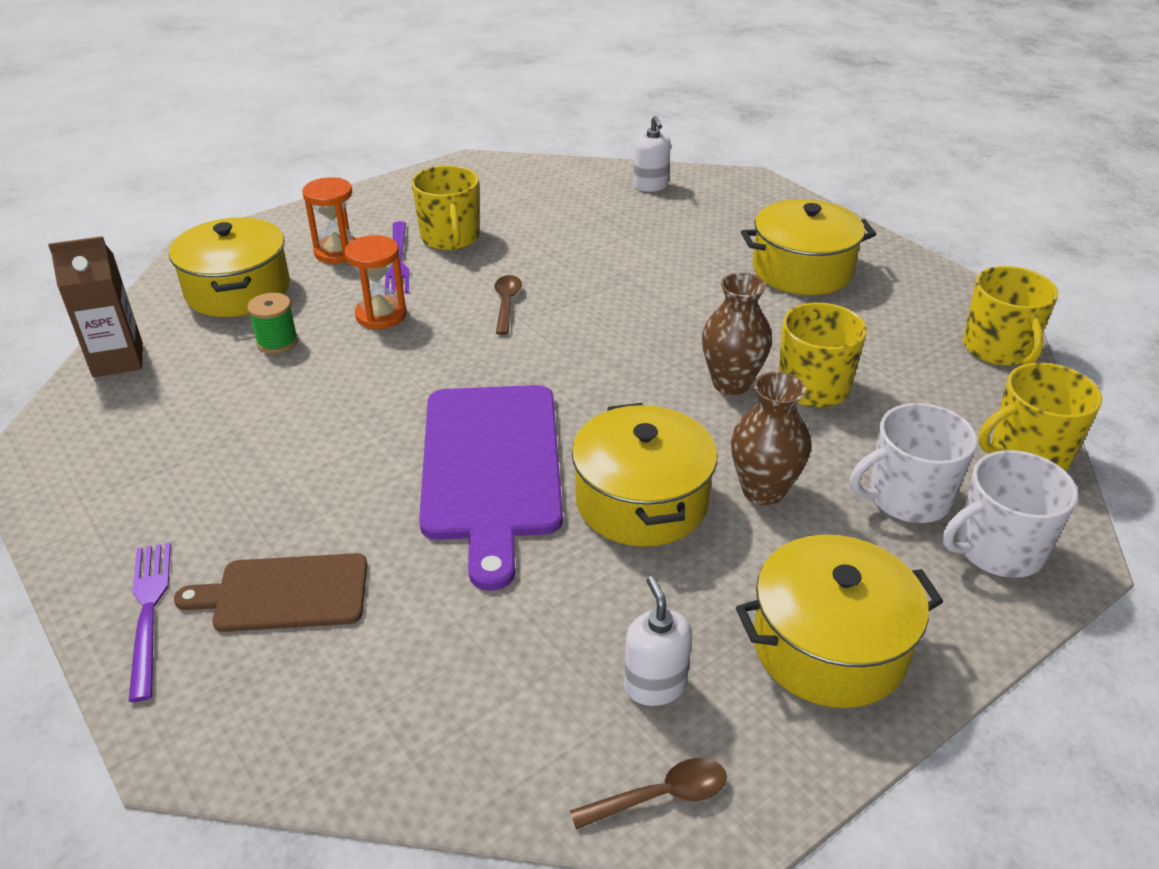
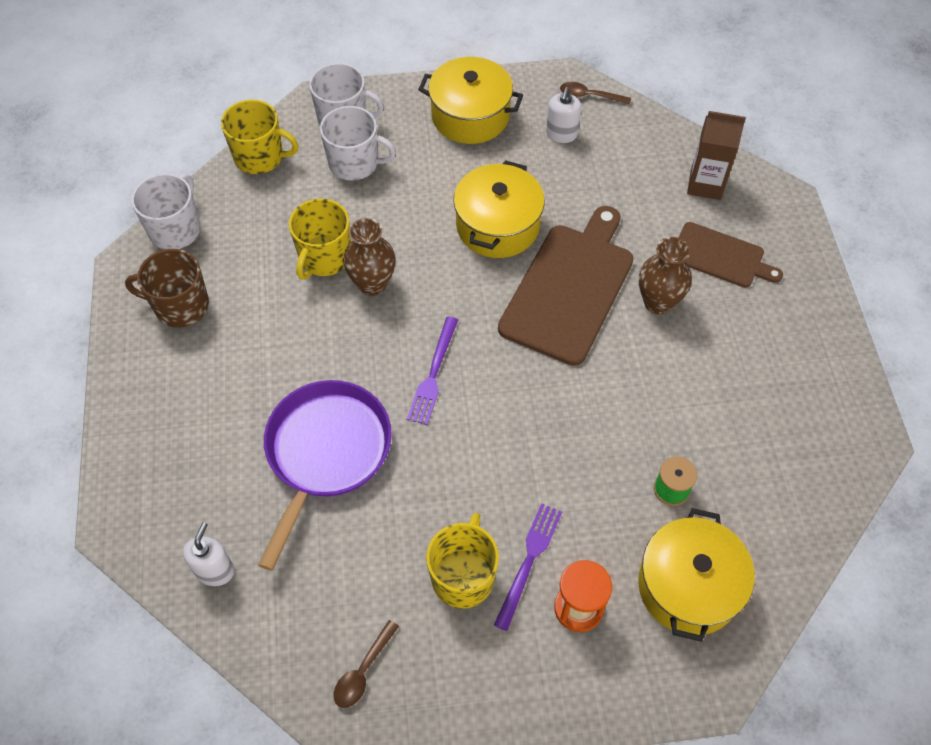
camera: 150 degrees left, 20 degrees up
(118, 360) = (805, 528): brown carton -> brown carton (705, 184)
(149, 612) = (797, 277): purple fork -> purple fork (433, 374)
(381, 315) = (576, 483): orange hourglass -> none
(491, 467) = (569, 288): purple cutting board -> brown cutting board
(506, 304) = (469, 447): brown spoon -> brown spoon (363, 671)
(636, 260) = (326, 453): none -> purple pan
(763, 490) = (426, 202): brown vase -> brown vase (658, 302)
(802, 270) = (211, 371): yellow pot -> none
(896, 298) = (180, 306): none -> brown mug
(998, 349) = (176, 229): yellow mug -> white mug

